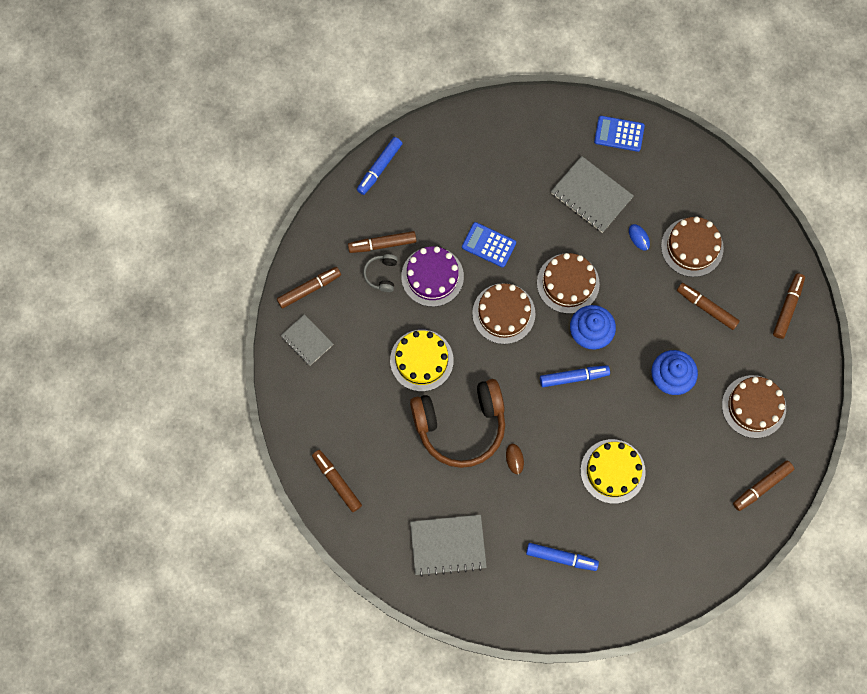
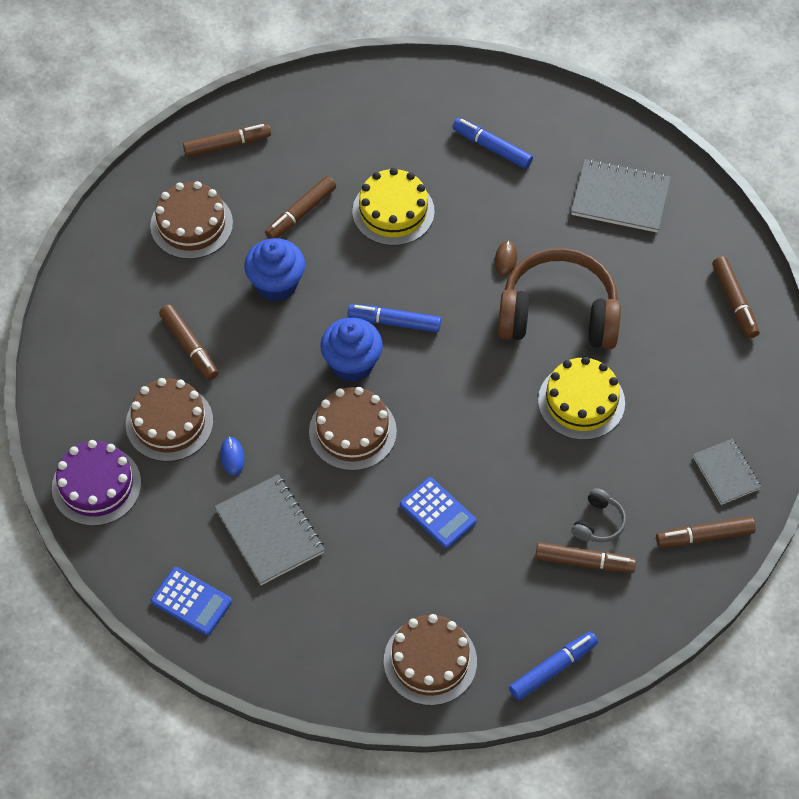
camera: 160 degrees left, 15 degrees down
(432, 276) = (530, 498): purple cake -> purple cake (96, 485)
(503, 313) = (452, 422): brown cake -> brown cake (430, 661)
(787, 307) = (88, 314): brown marker -> brown marker (300, 213)

